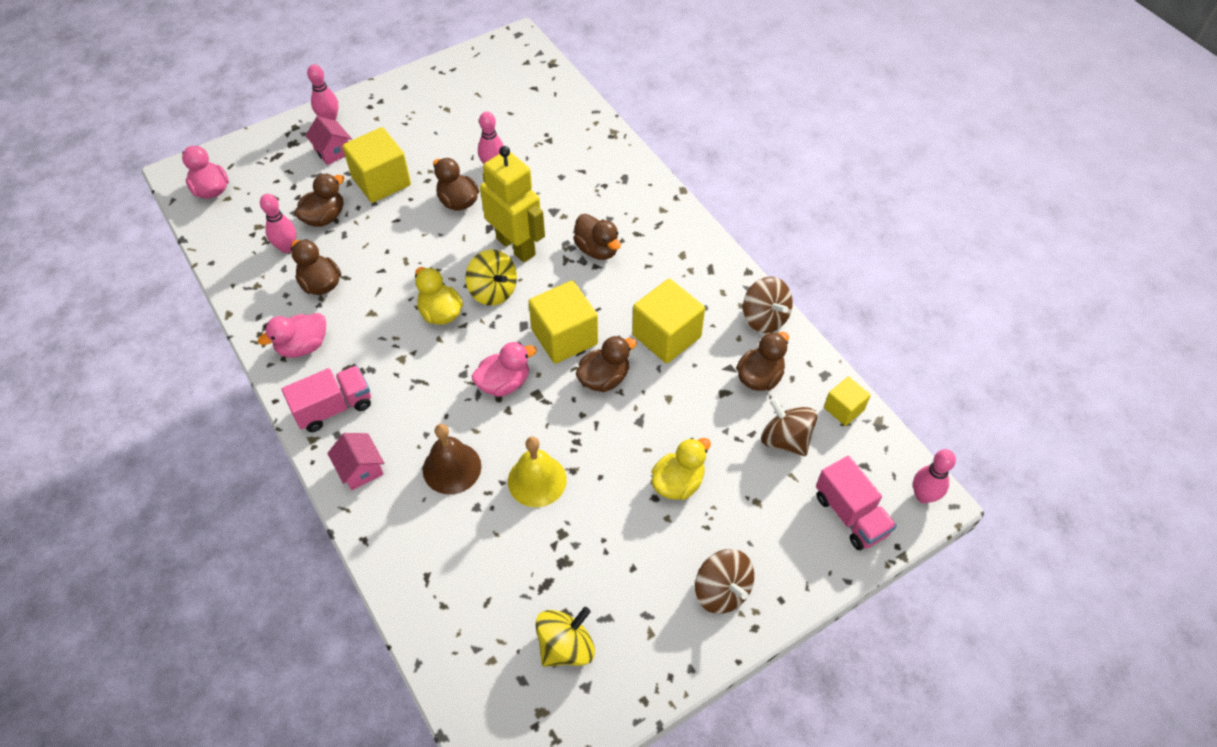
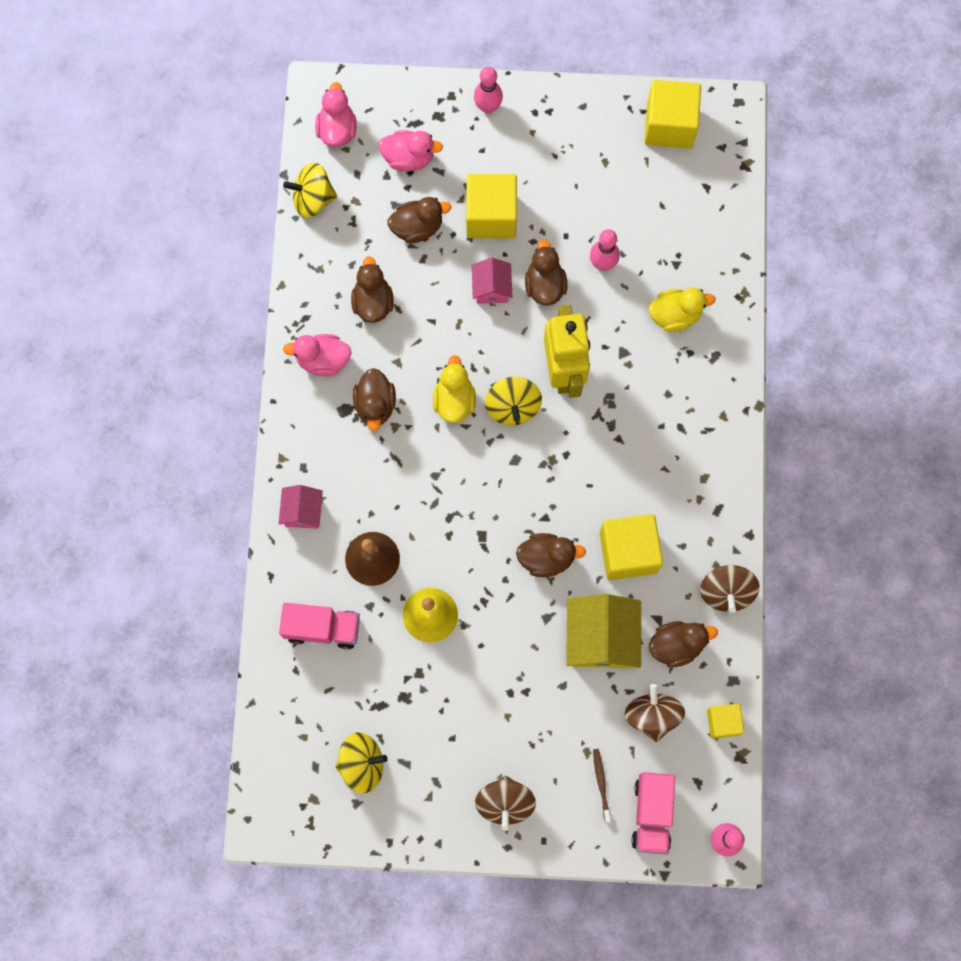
camera: 35 degrees right, 20 degrees up
(219, 243) = (313, 199): none -> yellow spinning top
(287, 247) = (367, 242): pink bowling pin -> none
(333, 151) = (469, 150): pink house -> pink house (491, 288)
(334, 408) = (314, 439): pink truck -> pink truck (322, 628)
(504, 383) = (462, 507): pink duck -> pink duck (409, 158)
(564, 337) = (541, 495): yellow cube -> yellow cube (669, 125)
(597, 249) = (632, 422): brown duck -> brown duck (375, 405)
(678, 482) = (537, 693): yellow duck -> yellow duck (675, 315)
(696, 409) = (600, 638): none -> yellow house
(789, 518) = (601, 783): none -> brown toothbrush

